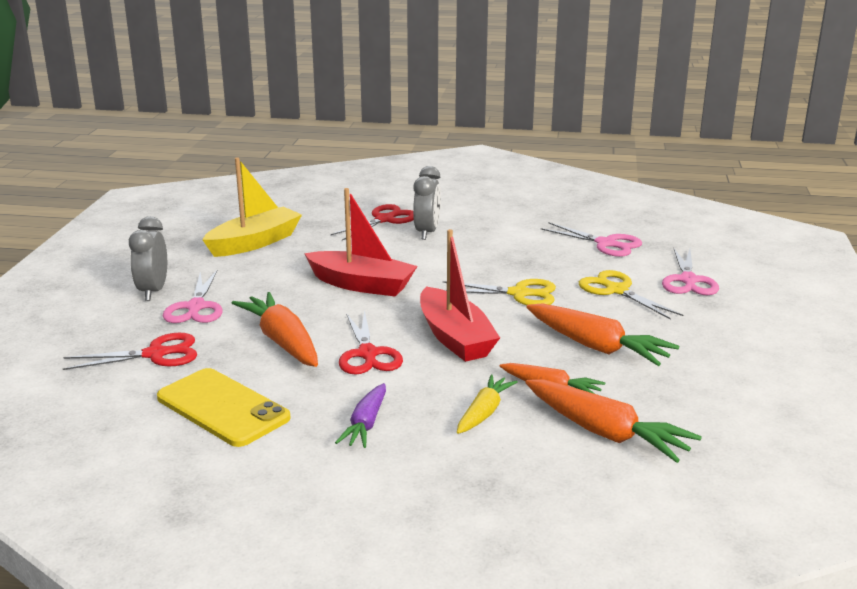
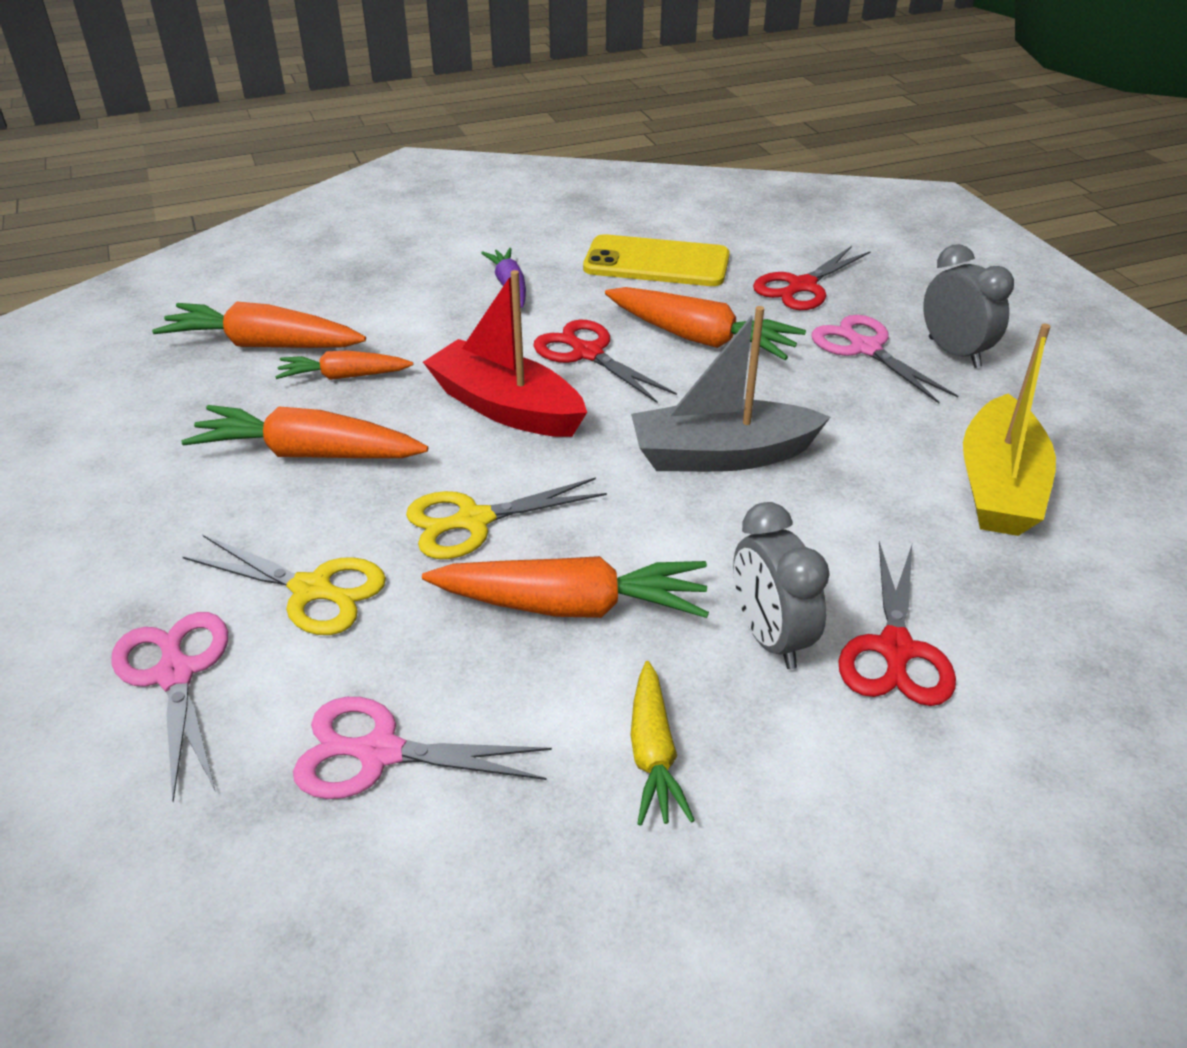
camera: 150 degrees right, 15 degrees up
(361, 285) = (721, 455): red boat -> grey boat
(484, 412) = (403, 329): yellow carrot -> yellow carrot (653, 754)
(498, 258) = (572, 606): none -> orange carrot

